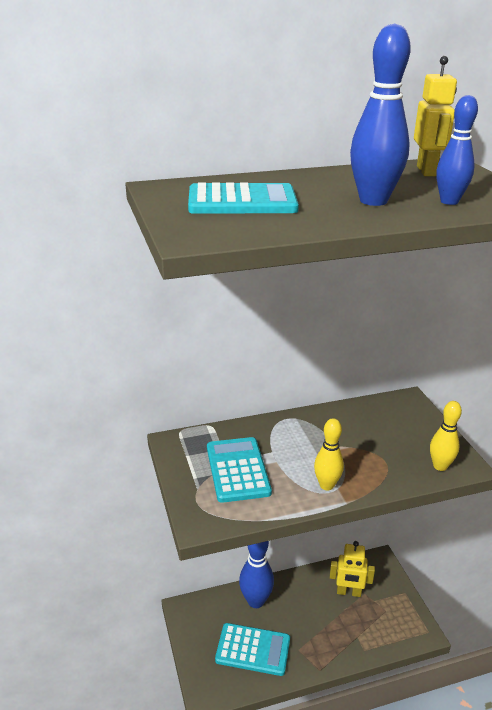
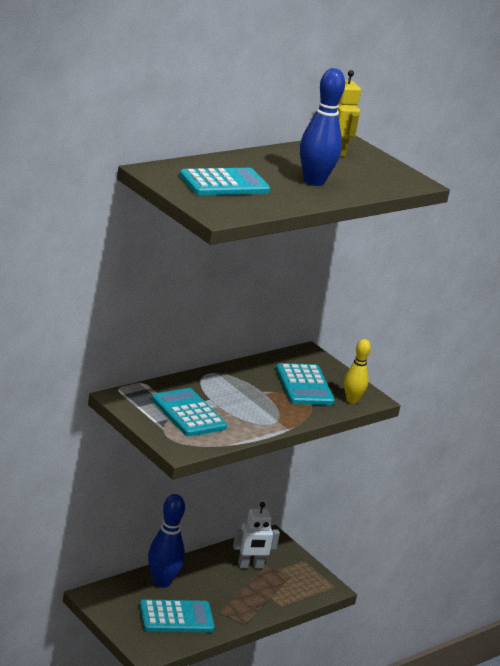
camera: 25 degrees left, 5 degrees down
(326, 485) = (267, 419): yellow bowling pin -> none
(348, 592) = (250, 566): yellow robot -> white robot
(388, 442) = (304, 386): none -> turquoise calculator
(449, 201) = (365, 181): blue bowling pin -> none

